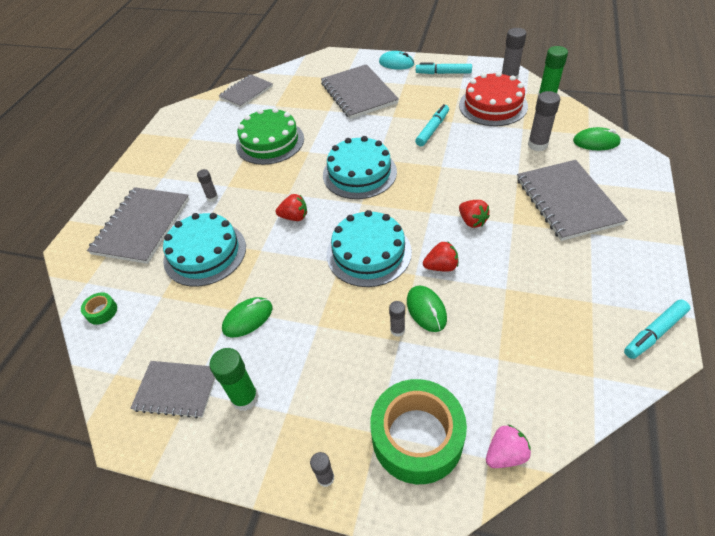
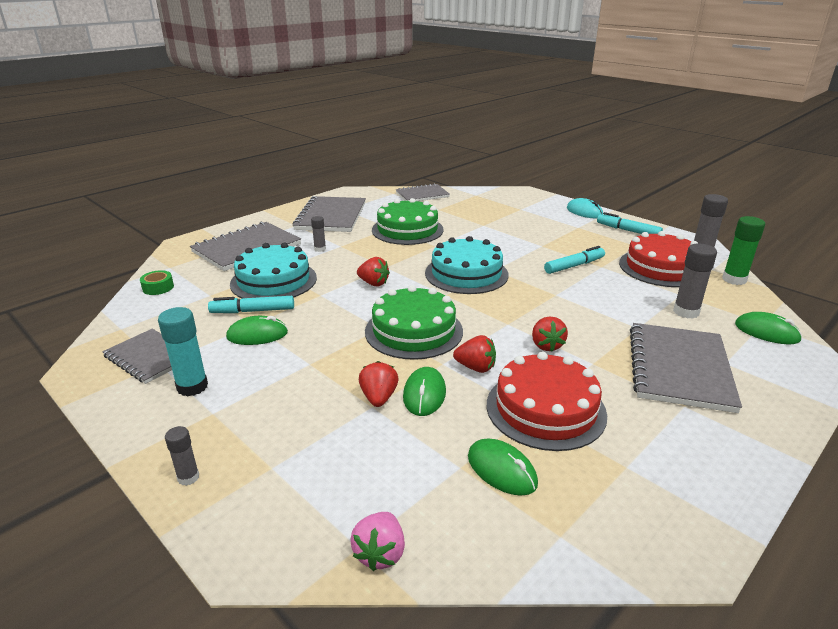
camera: 25 degrees right, 20 degrees down
(245, 398) = (192, 387): green glue stick -> turquoise glue stick
(359, 93) = (524, 221): grey notebook -> grey notebook (331, 216)
(368, 253) = (414, 331): turquoise cake -> green cake
(397, 330) = (378, 398): grey glue stick -> red strawberry
(417, 437) = (305, 490): green tape -> none
(505, 454) = (380, 553): pink strawberry -> pink strawberry turned 105 degrees clockwise
(513, 280) = (545, 409): none -> red cake
(525, 346) = (501, 470): none -> green mouse
(654, 333) = (687, 532): turquoise marker -> turquoise marker (253, 311)

